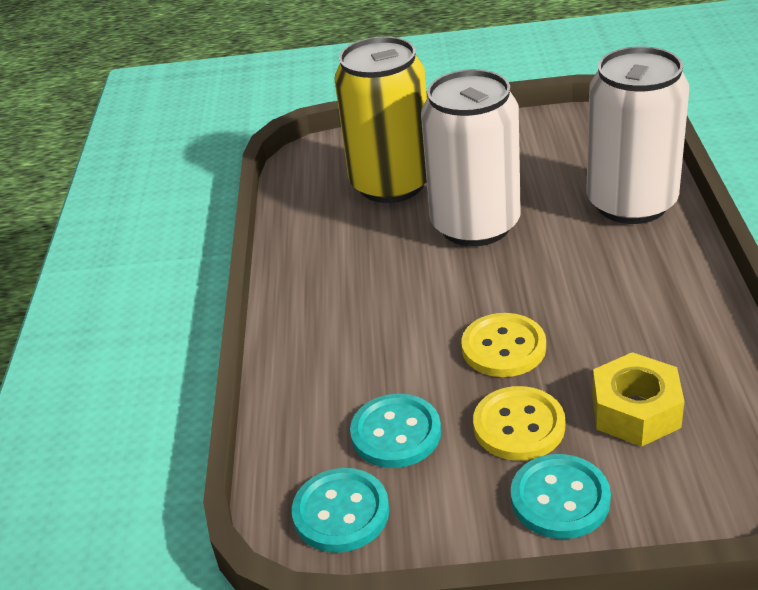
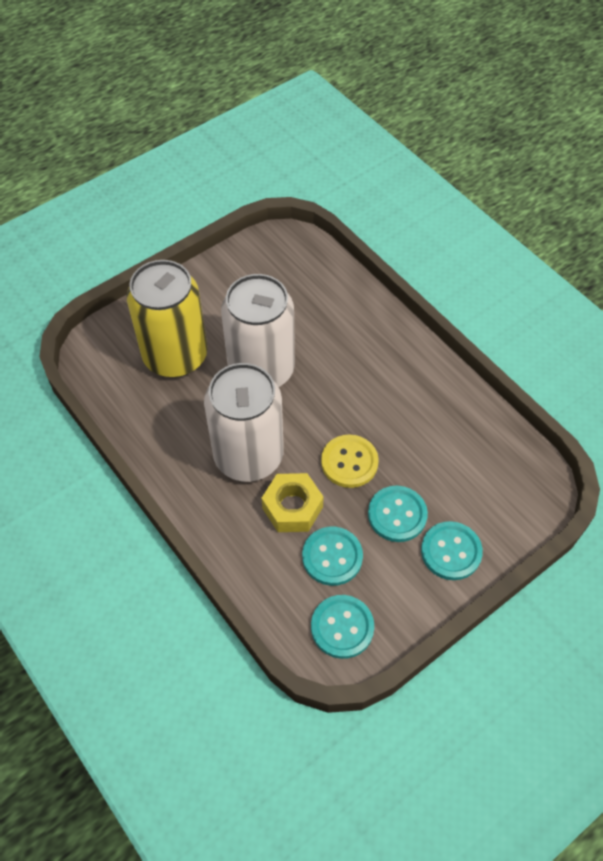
camera: 40 degrees left, 20 degrees up
(519, 426) = (397, 515): yellow button -> turquoise button
(631, 203) = (347, 309): white can -> white can (248, 456)
(635, 411) = (451, 472): yellow nut -> yellow nut (292, 507)

